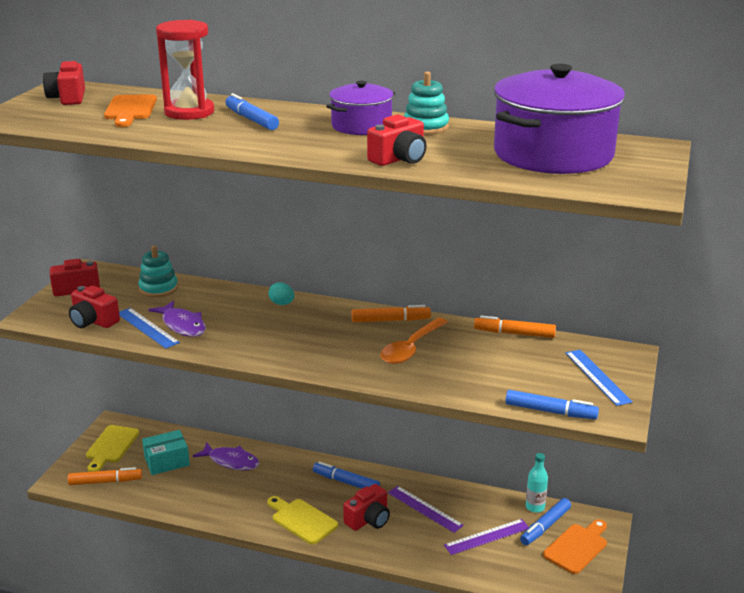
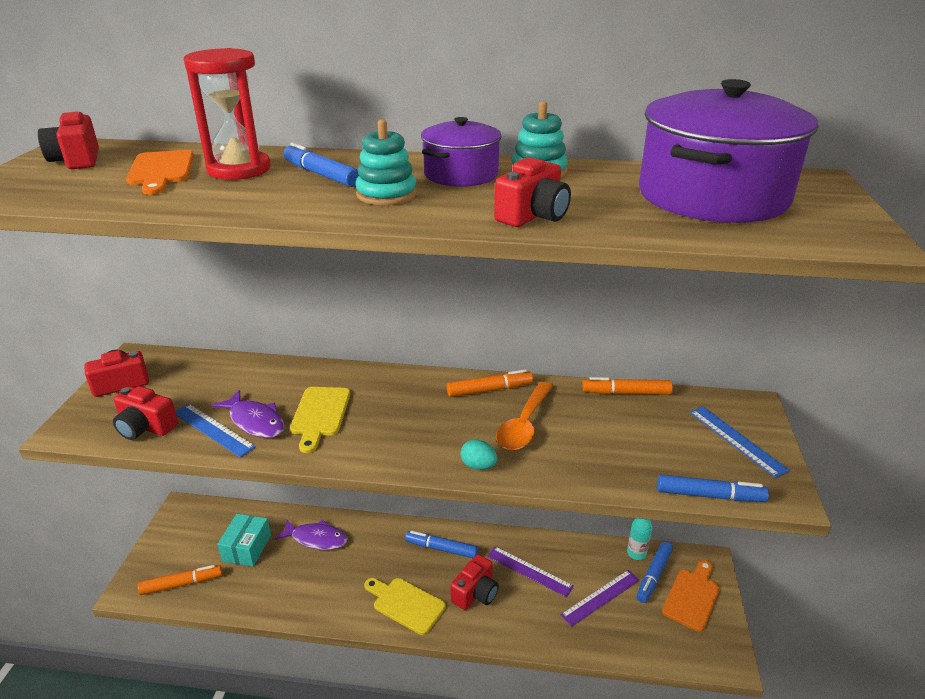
camera: 10 degrees left, 5 degrees up
(111, 446) = (183, 537): yellow cutting board -> yellow cutting board (320, 414)
(158, 288) = (219, 374): turquoise stacking toy -> turquoise stacking toy (386, 194)
(167, 461) = (247, 548): turquoise box -> turquoise box turned 45 degrees counterclockwise
(282, 304) = (364, 380): turquoise egg -> turquoise egg (478, 466)

